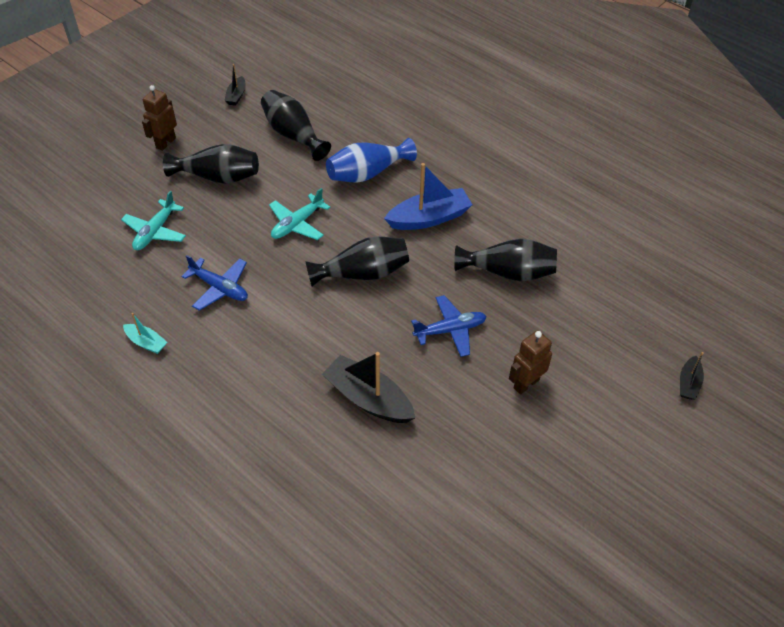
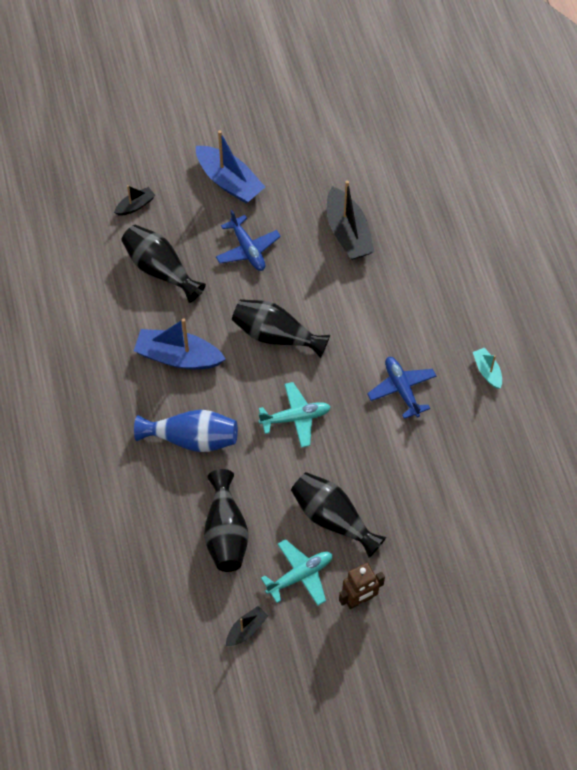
camera: 145 degrees left, 10 degrees up
(155, 231) = (426, 484): turquoise plane -> turquoise plane (300, 575)
(450, 330) = (247, 249): blue plane -> blue plane turned 135 degrees counterclockwise
(526, 383) = (229, 181): brown robot -> blue boat
(688, 383) = (119, 121): black boat -> black boat (135, 205)

